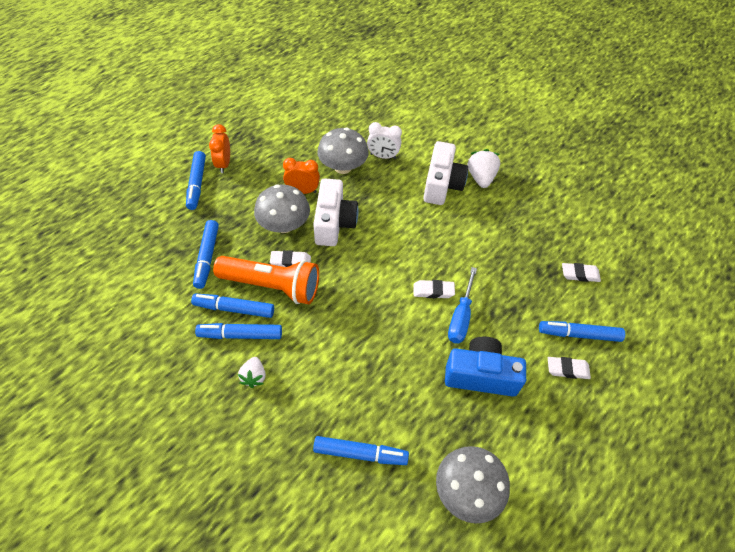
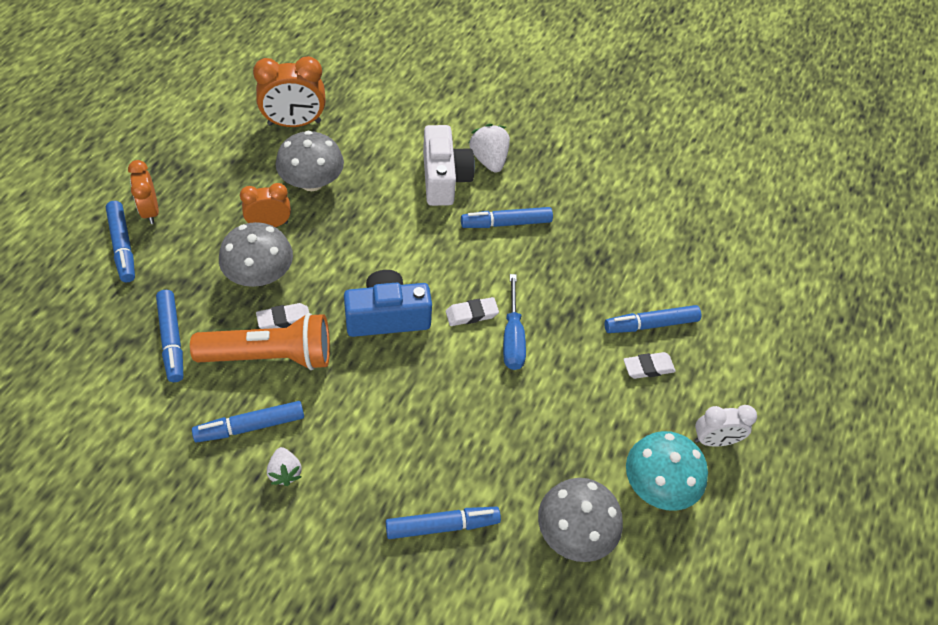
camera: 20 degrees left, 0 degrees up
(234, 309) = (231, 396): blue marker -> blue marker (506, 223)
(334, 223) = (323, 257): white camera -> none
(343, 123) = (294, 123): none -> orange clock
(383, 156) = (359, 157): white clock -> white clock (714, 440)
(480, 375) = (554, 399): blue camera -> blue camera (387, 316)
(550, 471) = (658, 485): none -> turquoise mushroom
(580, 274) = (634, 254): white eraser -> none

